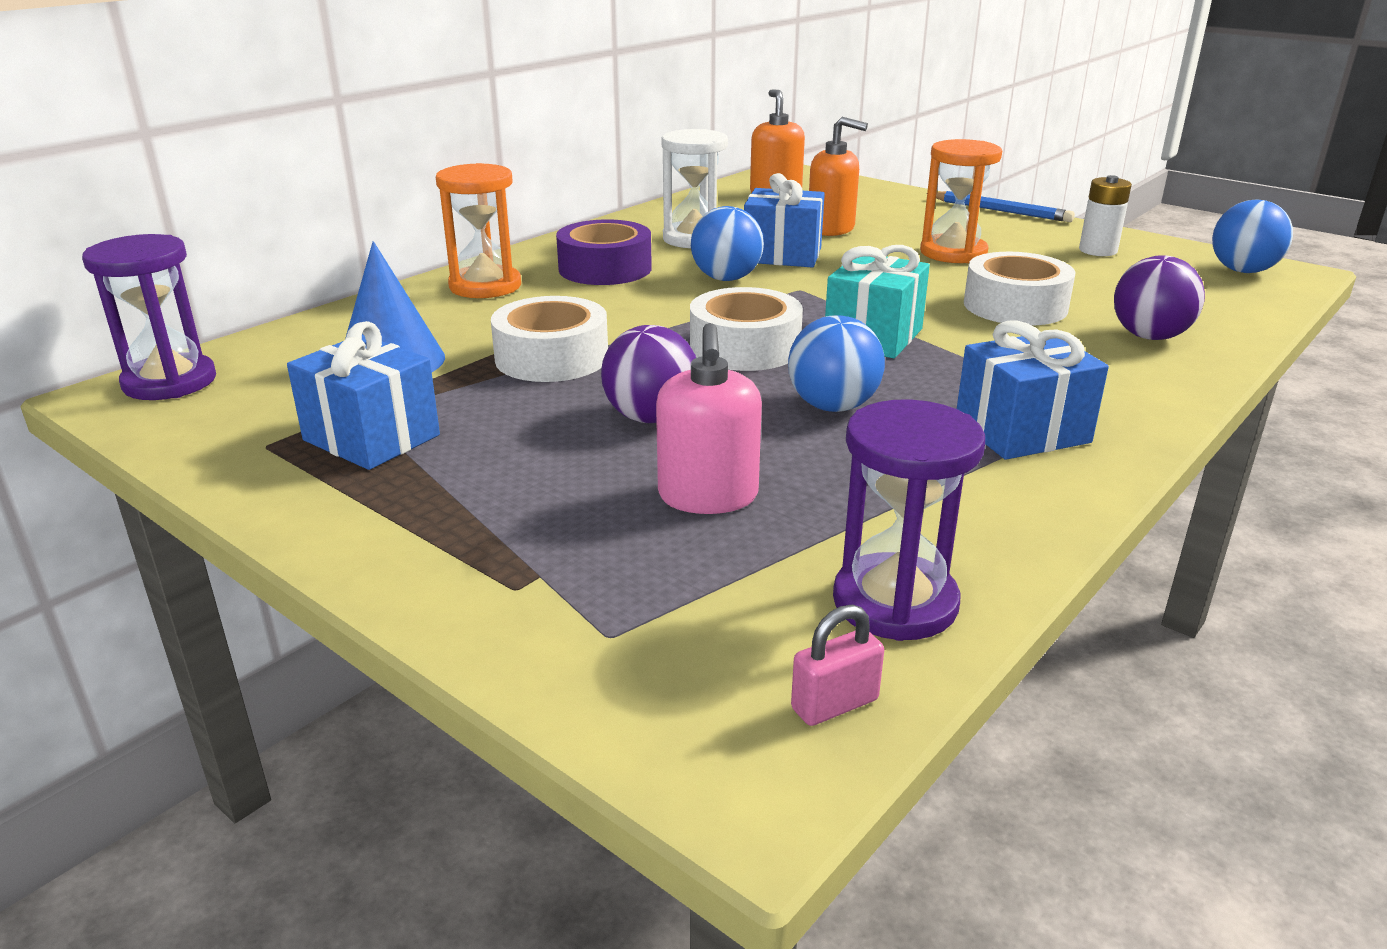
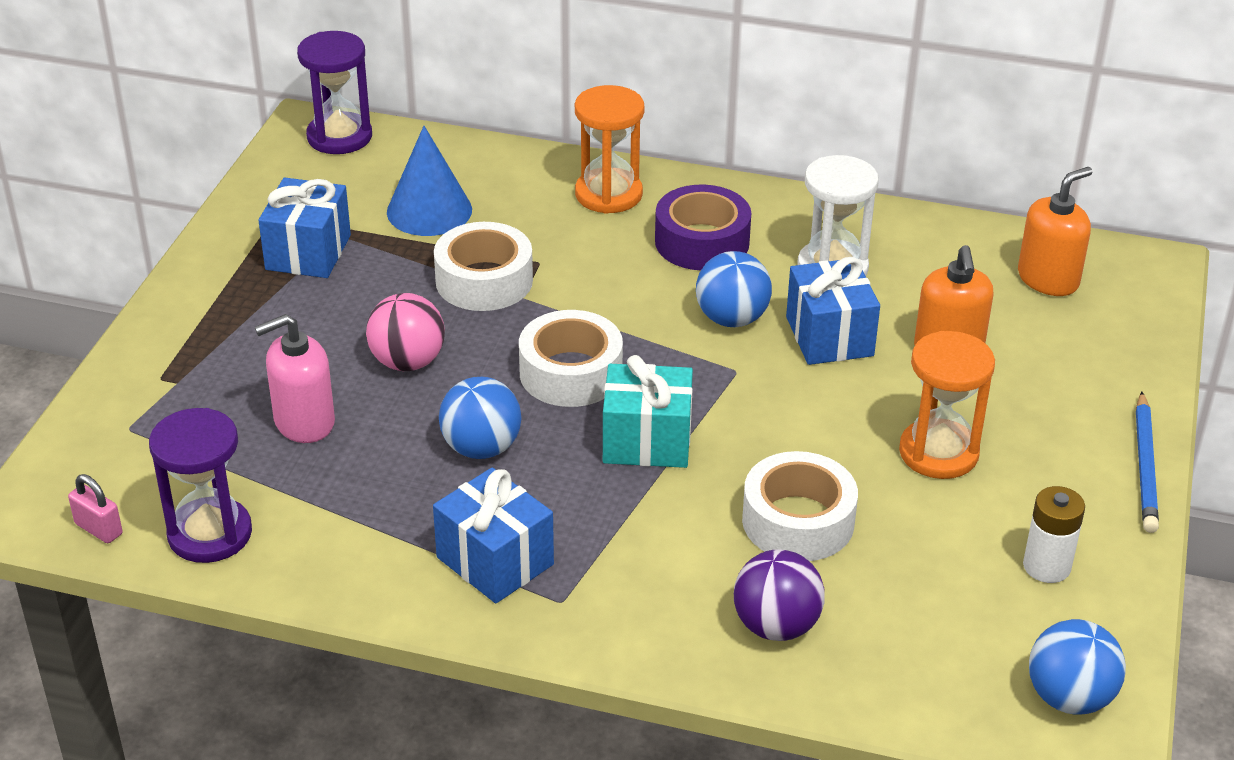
camera: 65 degrees right, 10 degrees up
(651, 418) = (407, 362): purple ball -> pink ball

